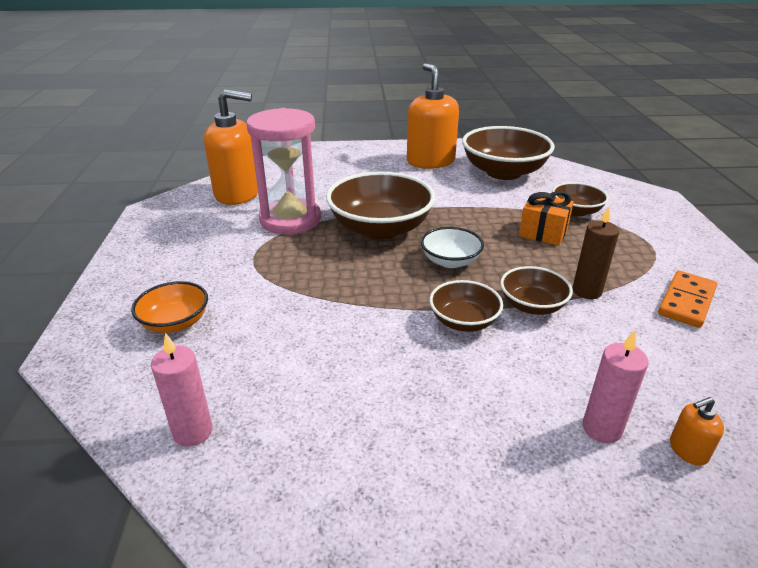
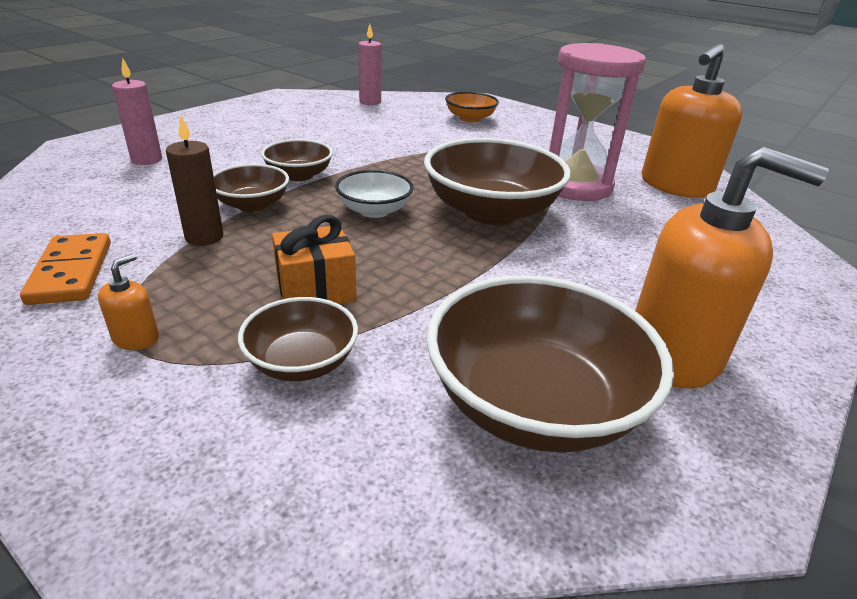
camera: 130 degrees right, 0 degrees up
(688, 450) = (79, 168): orange soap dispenser -> orange soap dispenser (136, 338)

